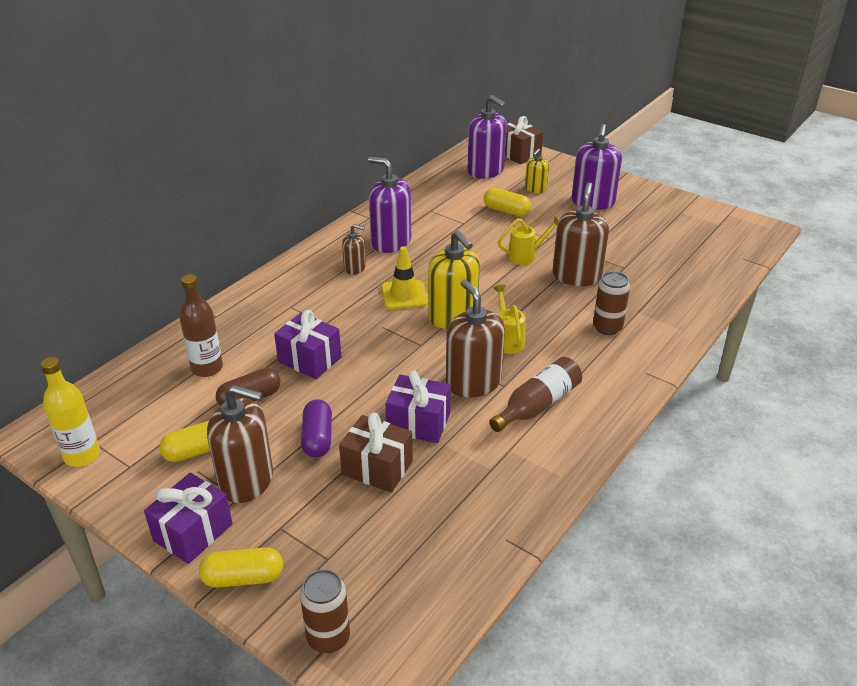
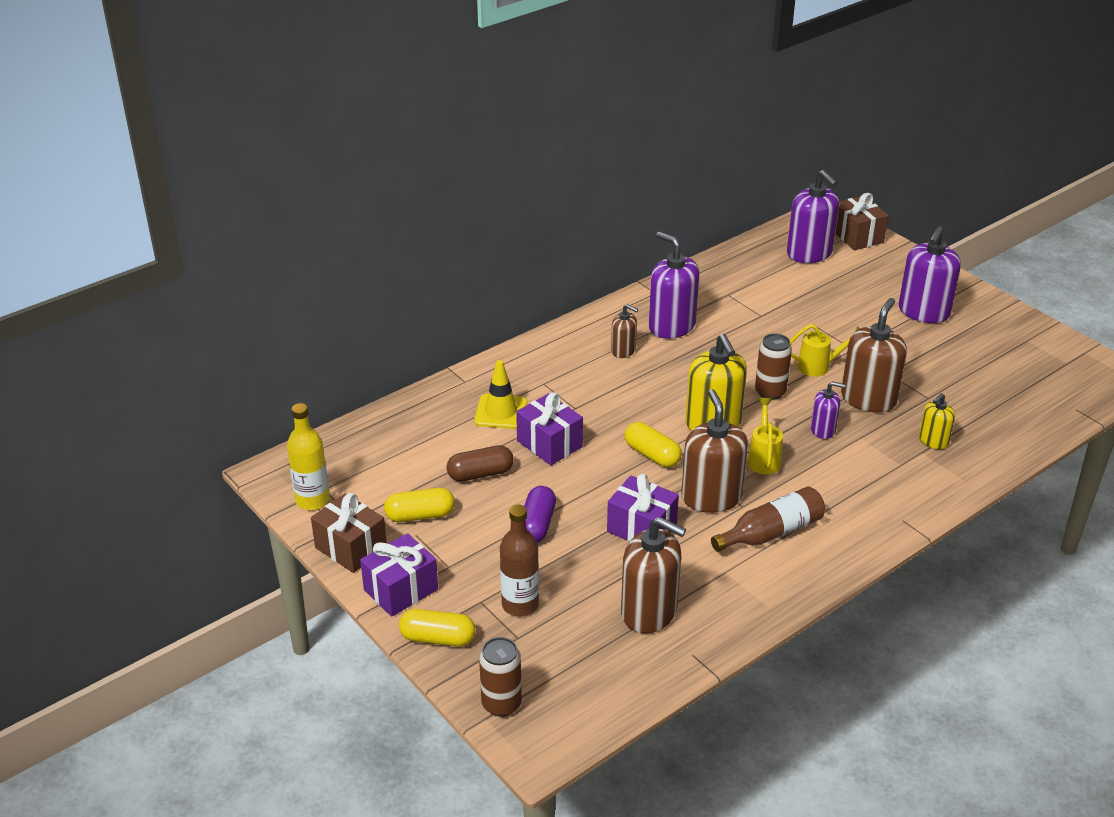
camera: 15 degrees right, 0 degrees up
(207, 368) = (445, 435): brown bottle -> brown bottle (520, 605)
(246, 480) = (460, 552): brown soap dispenser -> brown soap dispenser (649, 611)
(377, 468) = (587, 564): brown gift -> brown gift (351, 548)
(404, 295) = (668, 390): yellow traffic cone -> yellow traffic cone (501, 412)
(506, 211) = (816, 308): yellow capsule -> yellow capsule (652, 455)
(535, 189) = (861, 285): yellow soap dispenser -> yellow soap dispenser (933, 441)
(549, 307) = (823, 430): none -> purple soap dispenser
(607, 327) = (879, 463): brown can -> brown can (770, 392)

